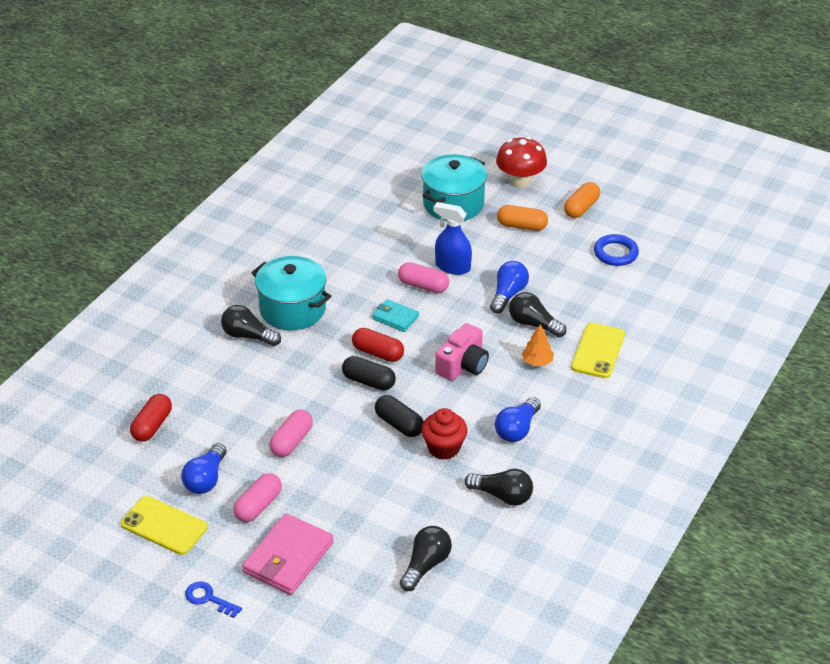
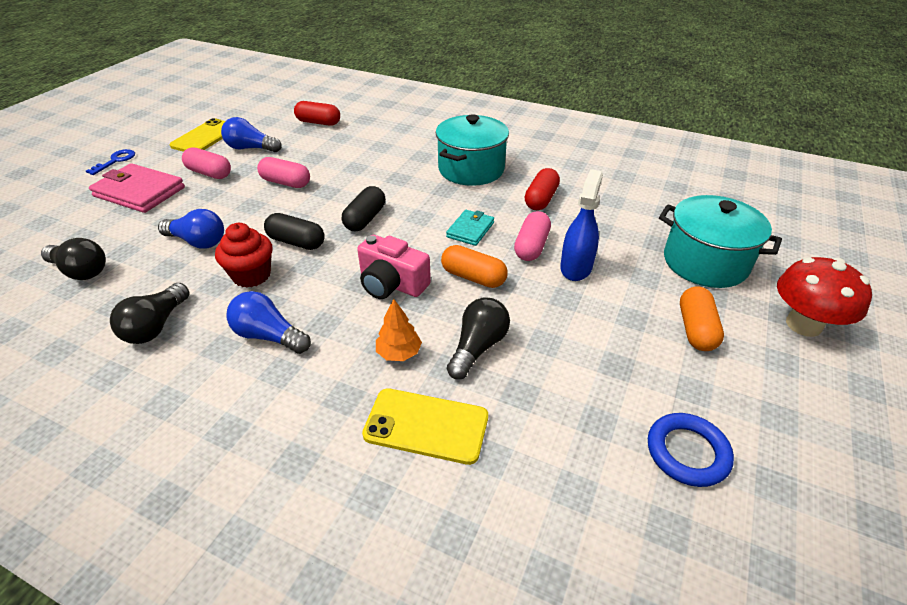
camera: 85 degrees right, 0 degrees up
(248, 336) = (429, 151): black light bulb -> none
(378, 353) = (410, 222): red capsule -> red capsule (541, 199)
(399, 424) = (296, 242): black capsule -> black capsule turned 75 degrees clockwise
(508, 295) = (535, 319): blue light bulb -> blue light bulb (198, 242)
(581, 208) = (786, 401): orange capsule -> orange capsule (473, 277)

